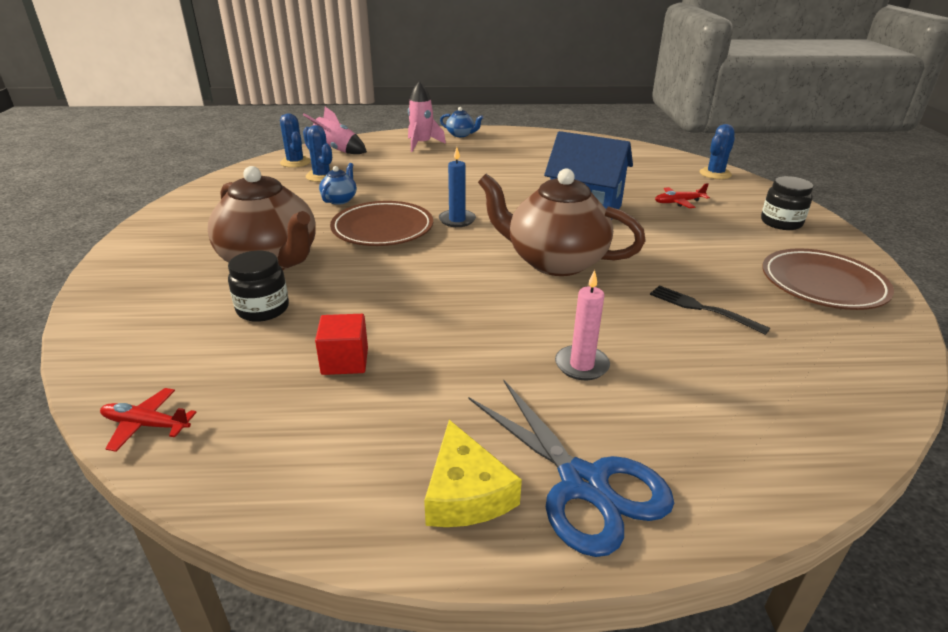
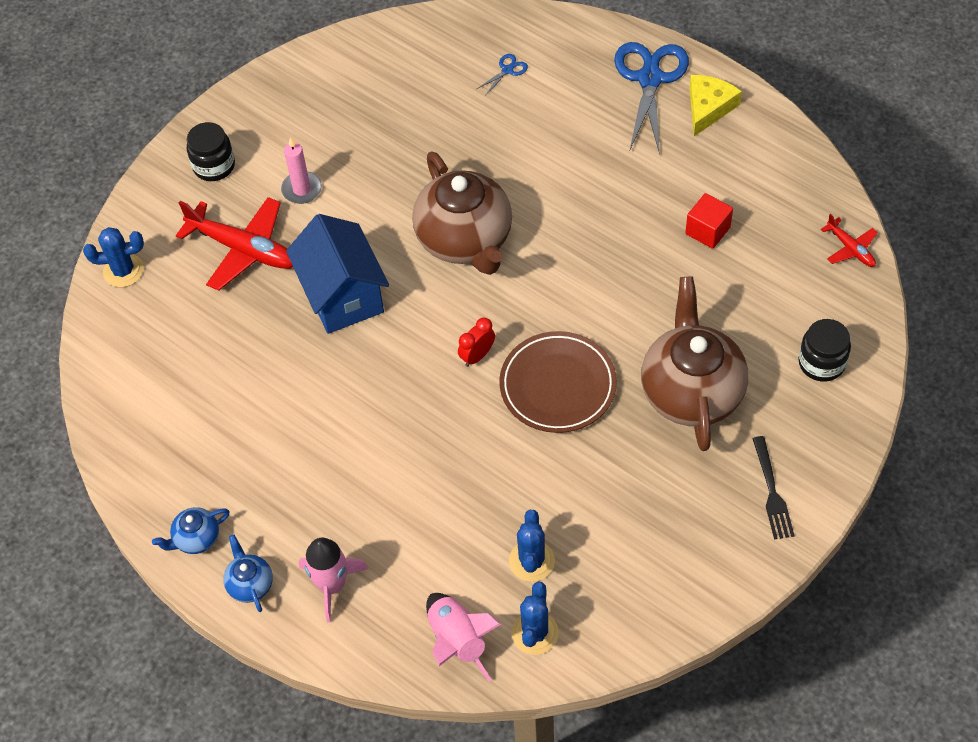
camera: 135 degrees left, 25 degrees up
(263, 309) = (732, 322): black jar -> black jar (821, 363)
(340, 200) = (554, 478): blue teapot -> blue teapot (196, 538)
(457, 220) = (477, 356): blue candle -> red clock
(581, 365) = (568, 138): pink candle -> pink candle (302, 189)
(679, 202) = (243, 249): red plane -> red plane, size x1.96
(702, 309) = (431, 129): black fork -> black fork (772, 492)
(738, 392) = (507, 70): none -> blue scissors
(822, 284) = (316, 96): brown plate -> none

